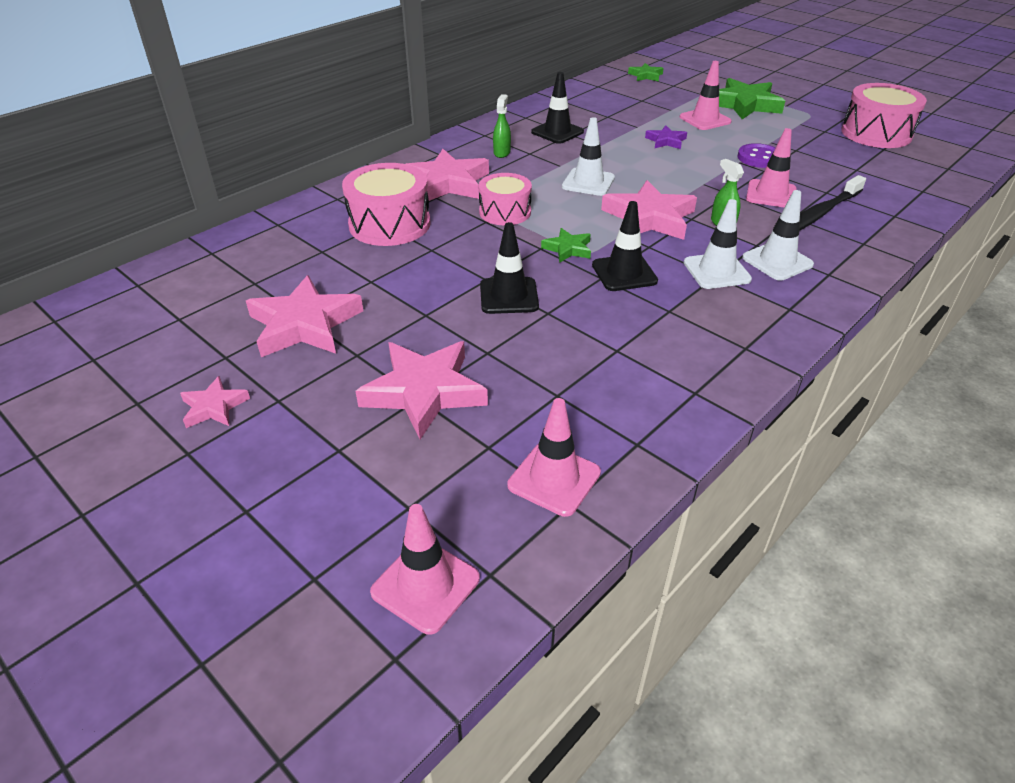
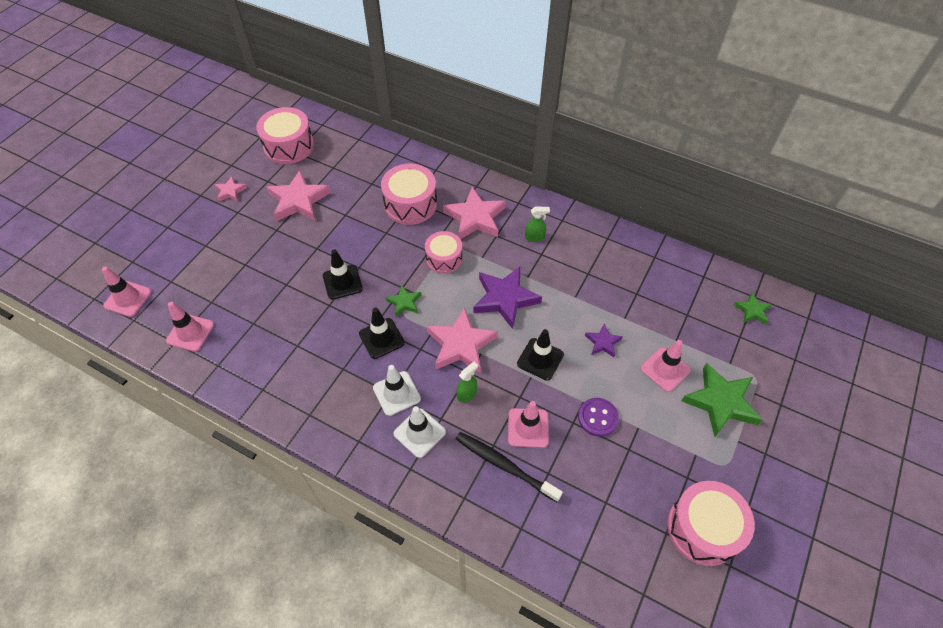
camera: 75 degrees right, 15 degrees up
(156, 325) = (289, 146): none -> pink drum
(424, 392) = (249, 265): pink star -> none
(557, 132) = (587, 264): black traffic cone -> black traffic cone (540, 359)
(588, 182) = (505, 299): white traffic cone -> purple star

